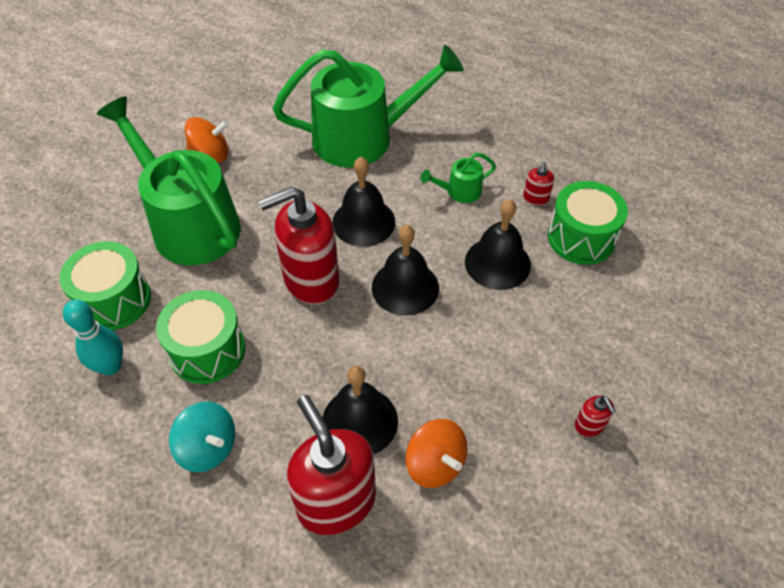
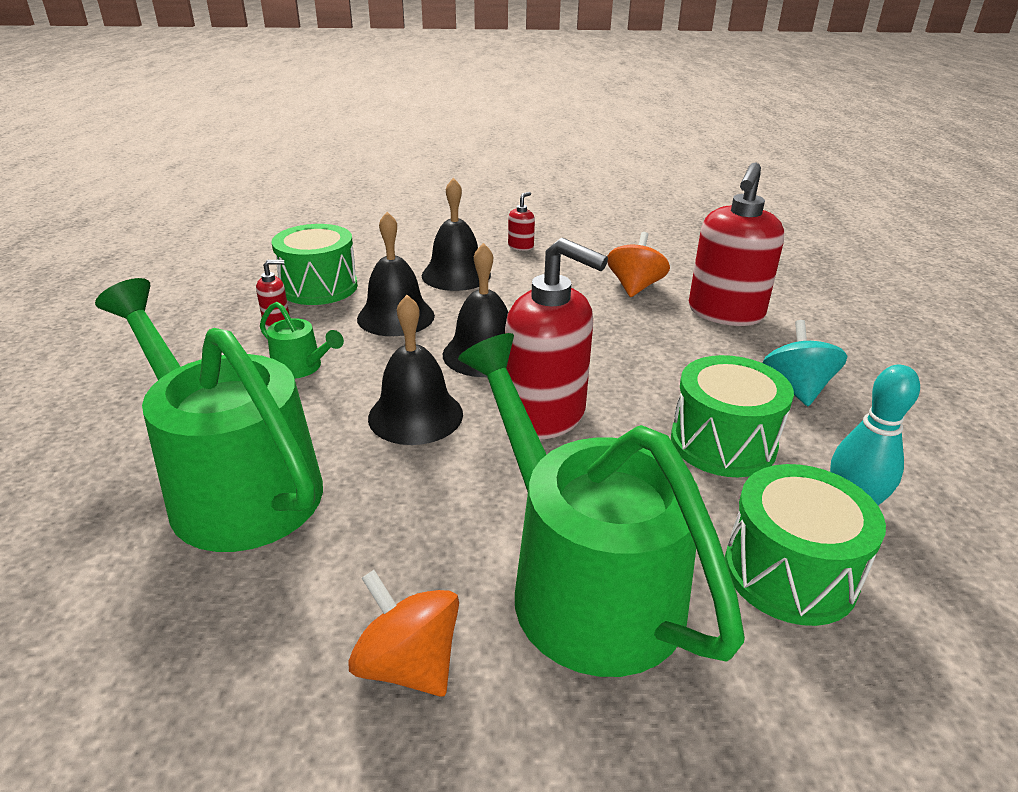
camera: 125 degrees left, 20 degrees down
(189, 223) = (583, 582): green watering can -> green watering can turned 135 degrees clockwise
(360, 421) = (652, 327): black bell -> black bell (456, 275)

